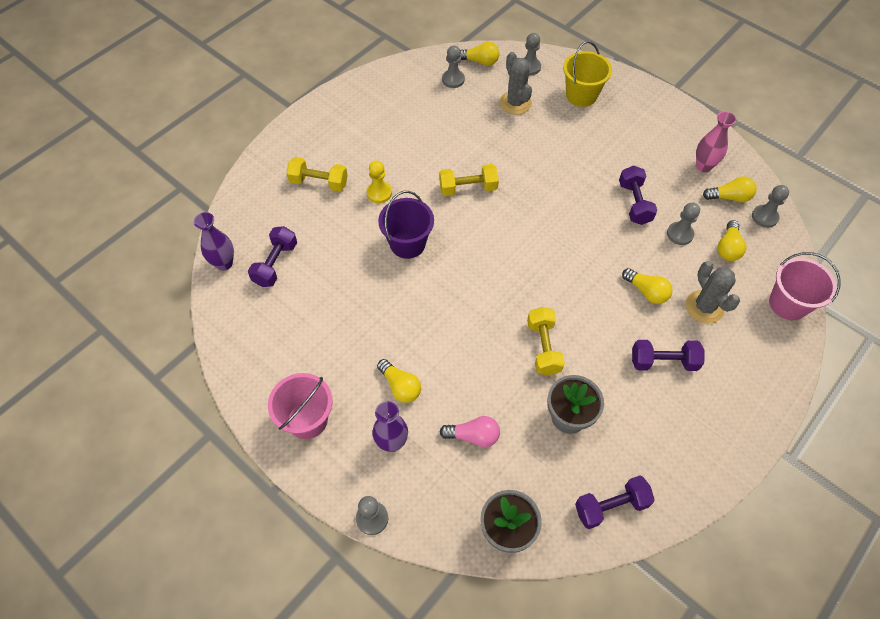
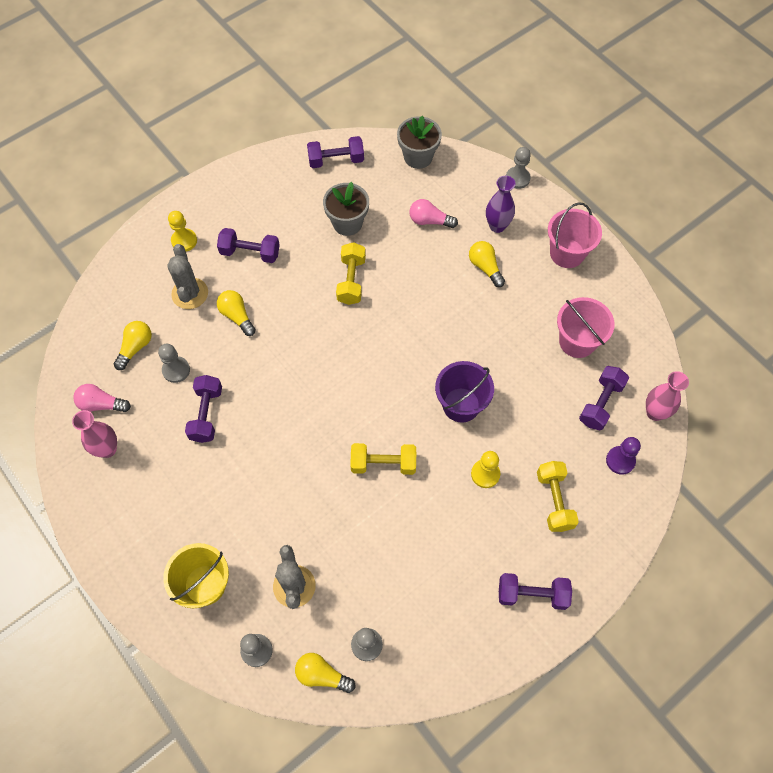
camera: 170 degrees left, 5 degrees up
(224, 263) = (655, 412): purple vase -> pink vase
(260, 219) = (620, 460): none -> purple pawn
(319, 182) = (554, 500): yellow dumbbell -> yellow dumbbell turned 60 degrees clockwise
(335, 121) = (532, 594): none -> purple dumbbell
(729, 197) = (101, 404): yellow light bulb -> pink light bulb
(741, 364) = (184, 241): none -> yellow pawn
(764, 217) = (78, 375): grey pawn -> none
(788, 304) = (112, 284): pink bucket -> pink bucket (577, 341)

